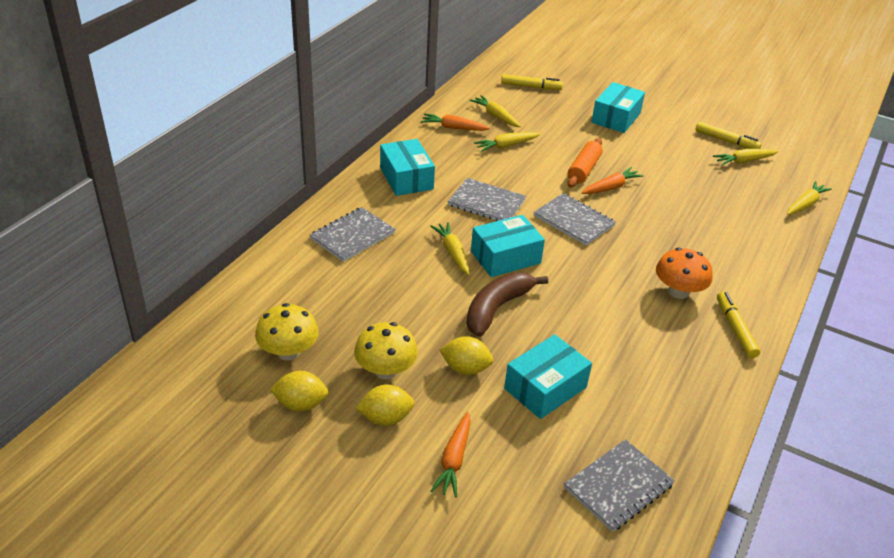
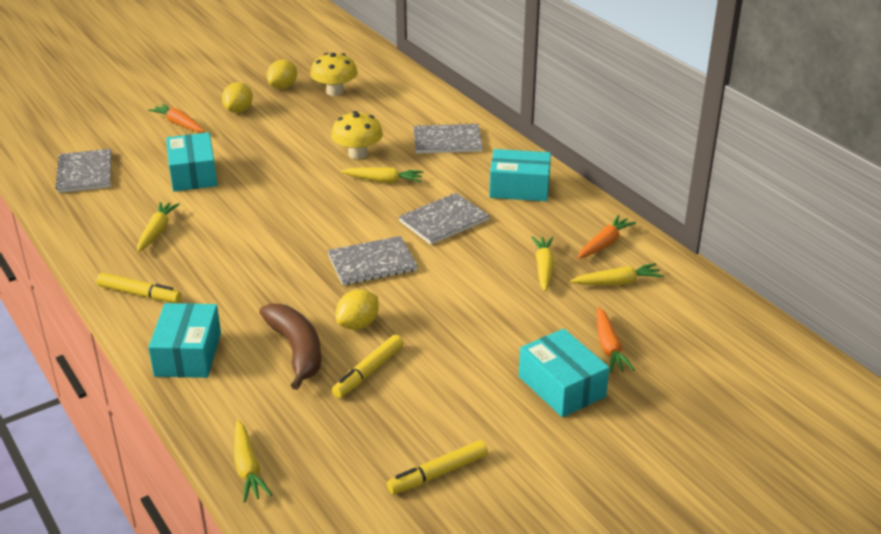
camera: 120 degrees right, 5 degrees down
(352, 236) = (447, 141): grey notebook -> grey notebook turned 75 degrees counterclockwise
(385, 370) = (280, 120): yellow mushroom -> yellow mushroom (358, 154)
(465, 368) = (248, 149): yellow lemon -> yellow lemon (358, 324)
(497, 308) = (294, 180): brown banana -> brown banana (296, 350)
(505, 257) = (353, 205): turquoise box -> turquoise box (188, 354)
(531, 87) = (685, 340): yellow marker -> yellow marker (368, 372)
(583, 170) = (458, 307): orange rolling pin -> none
(610, 187) = (409, 313): orange carrot -> orange carrot (609, 347)
(678, 291) = (216, 283): orange mushroom -> none
(744, 161) = (379, 463): yellow carrot -> yellow carrot (157, 232)

